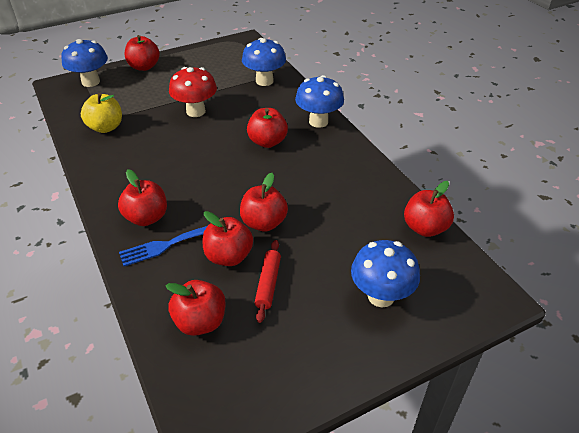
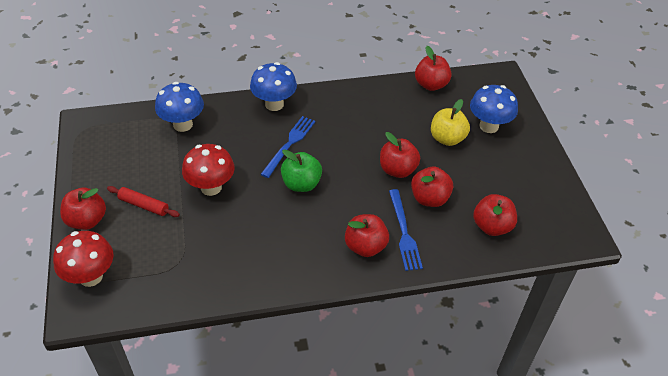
camera: 75 degrees left, 5 degrees up
(91, 82) = (91, 276): blue mushroom -> red mushroom
(106, 127) = (202, 267): yellow apple -> yellow apple (447, 138)
(218, 160) = (301, 184): none -> green apple
(267, 142) = (289, 144): red apple -> blue fork
(268, 284) = (464, 181): red rolling pin -> red rolling pin (144, 205)

